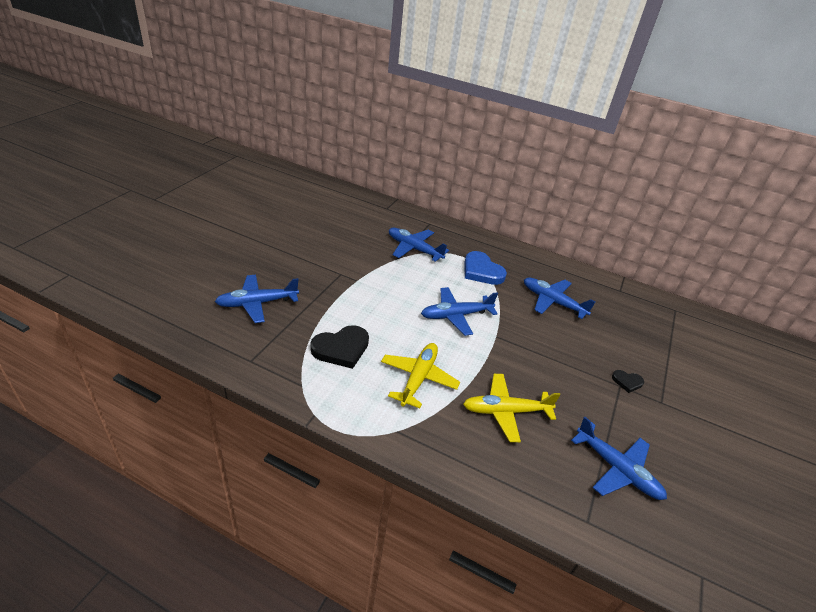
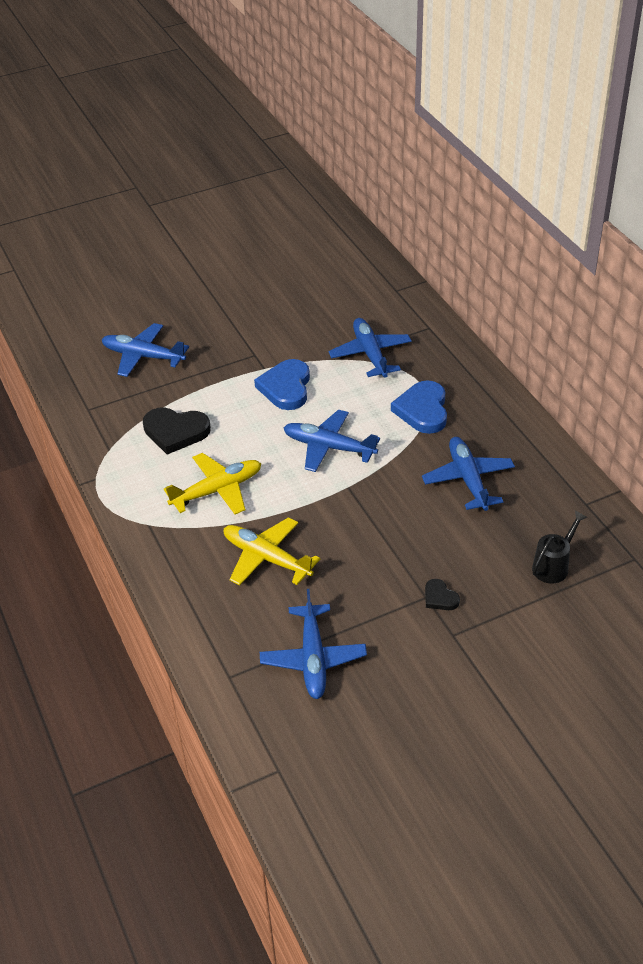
camera: 45 degrees right, 5 degrees up
(385, 288) = (286, 387): none -> blue heart
(650, 332) = (553, 566): none -> black watering can

